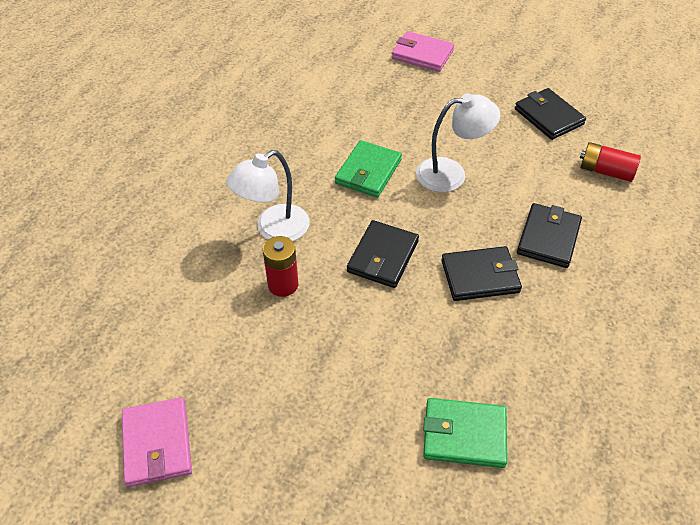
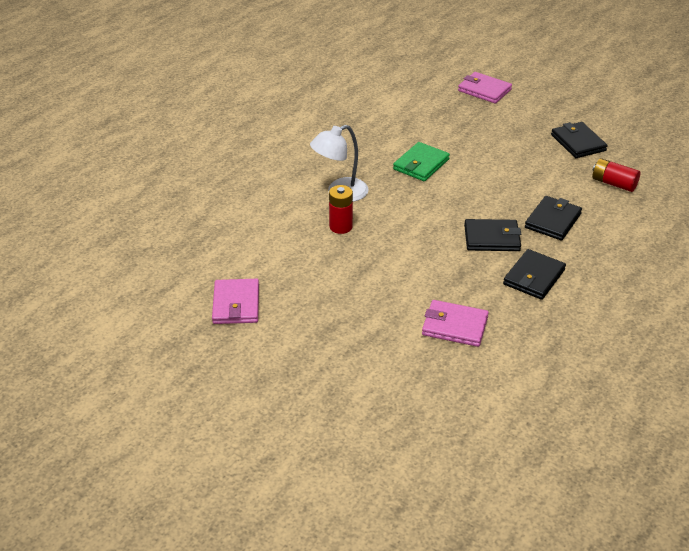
camera: 10 degrees right, 10 degrees down
(382, 256) = (419, 218): black wallet -> black wallet (533, 277)
(451, 174) = (487, 172): white lamp -> none
(464, 434) = (454, 326): green wallet -> pink wallet

